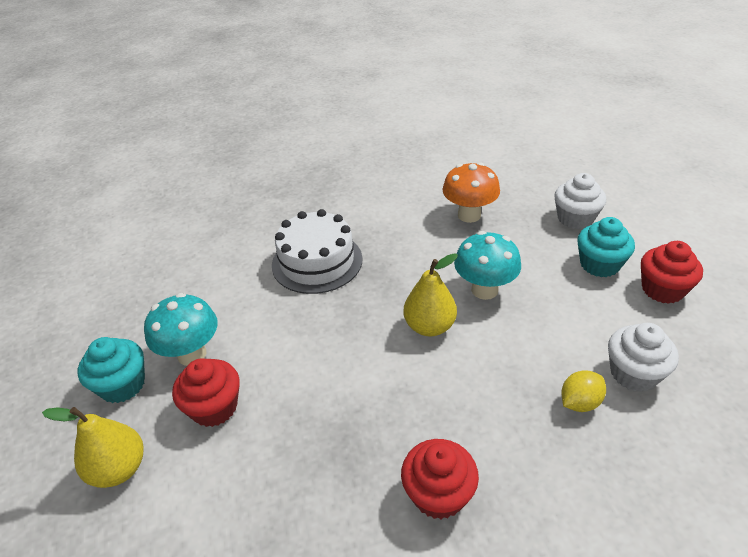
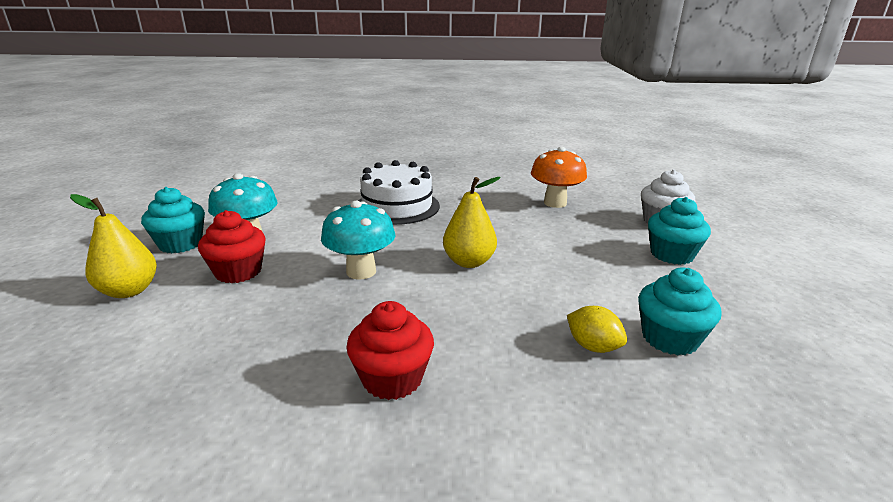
camera: 15 degrees right, 15 degrees down
(484, 290) = (539, 249): turquoise mushroom -> turquoise mushroom (361, 271)
(579, 402) = (593, 346): yellow lemon -> yellow lemon turned 60 degrees clockwise
(633, 373) = (669, 338): white cupcake -> turquoise cupcake
(662, 289) = (736, 284): red cupcake -> none

